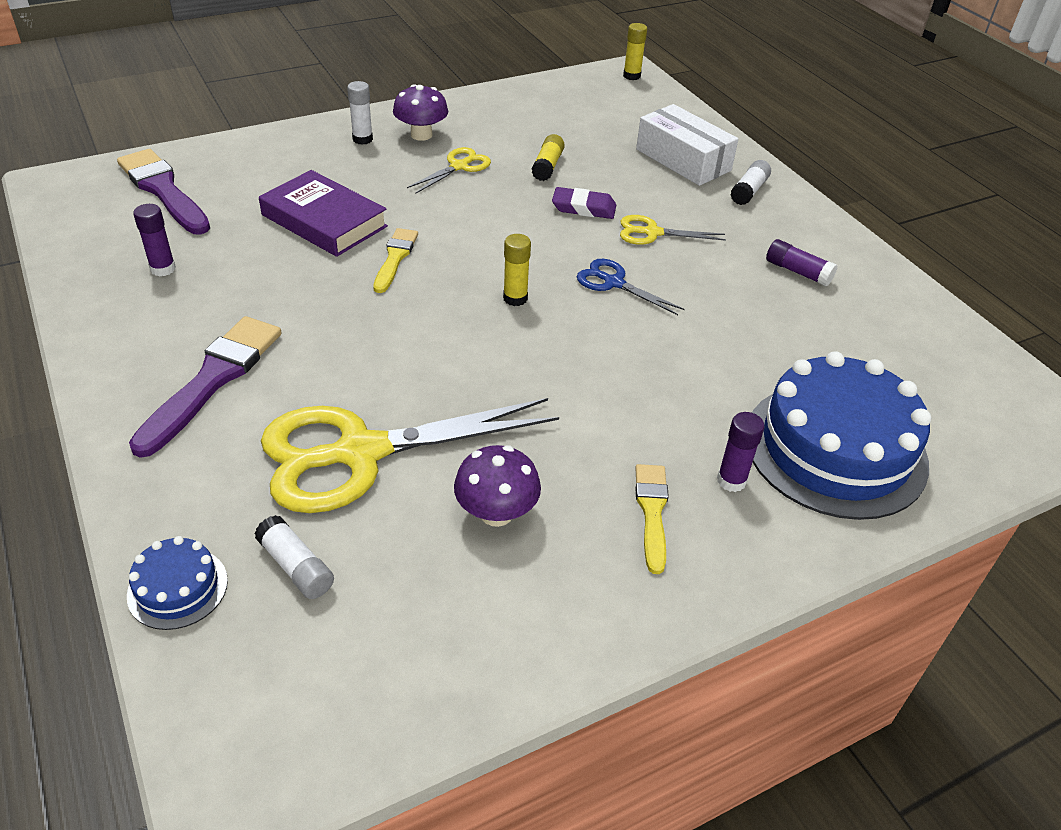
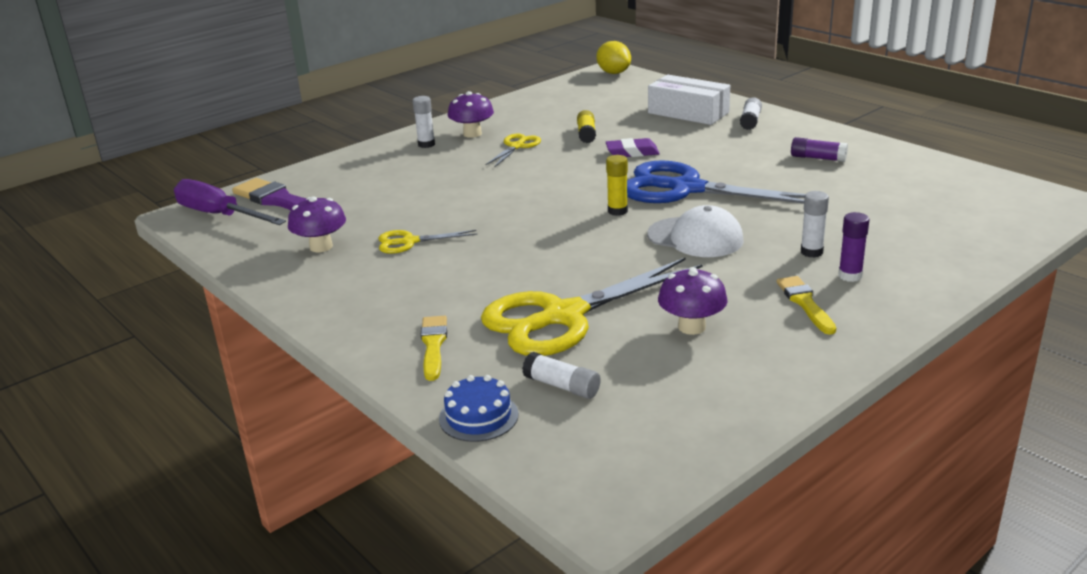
camera: 10 degrees left, 15 degrees down
(87, 193) = (220, 215): none -> purple screwdriver
(163, 269) = (321, 247): purple glue stick -> purple mushroom
(212, 380) = (414, 300): purple brush -> none
(324, 221) = (432, 196): purple book -> none
(395, 258) = (506, 206): yellow brush -> yellow brush (433, 345)
(581, 366) = (695, 238): none -> white cap
(614, 283) = (686, 189): blue scissors -> blue scissors, size x2.15
(632, 76) = (613, 73): yellow glue stick -> yellow lemon
(652, 233) = (694, 156): yellow scissors -> yellow scissors (409, 242)
(706, 427) = (811, 252): none -> white glue stick
(835, 449) = (911, 245): blue cake -> none

